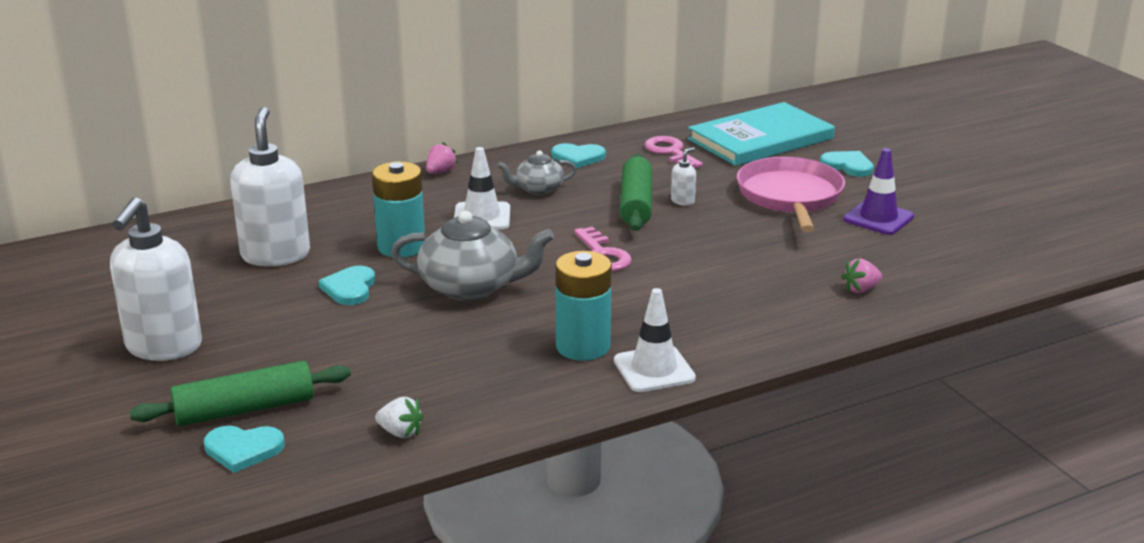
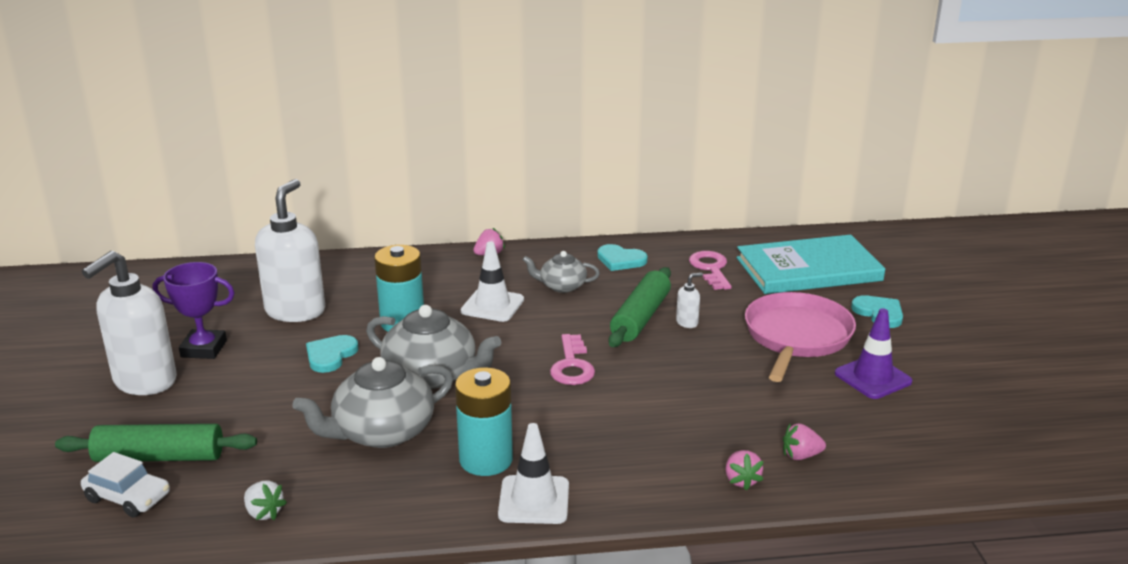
camera: 20 degrees right, 0 degrees up
(203, 306) = (204, 349): none -> purple trophy
(243, 449) = (128, 497): turquoise heart -> white car
(461, 343) = (382, 432): none -> grey teapot
(824, 318) = (741, 480): none -> pink strawberry

